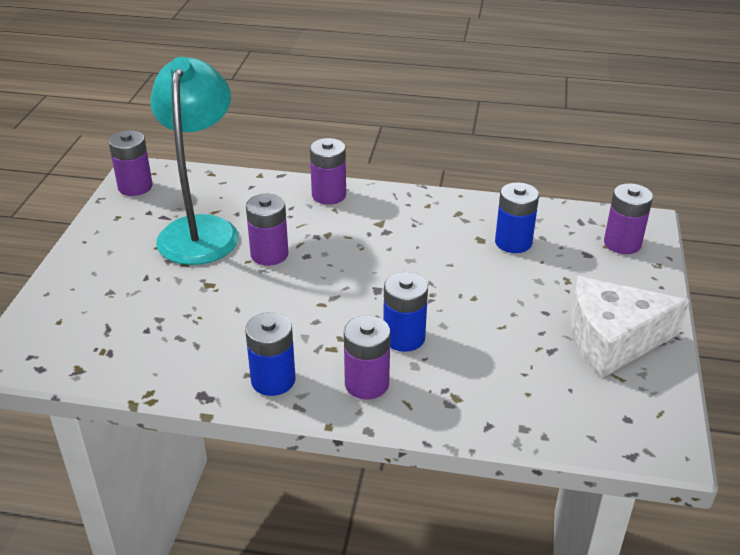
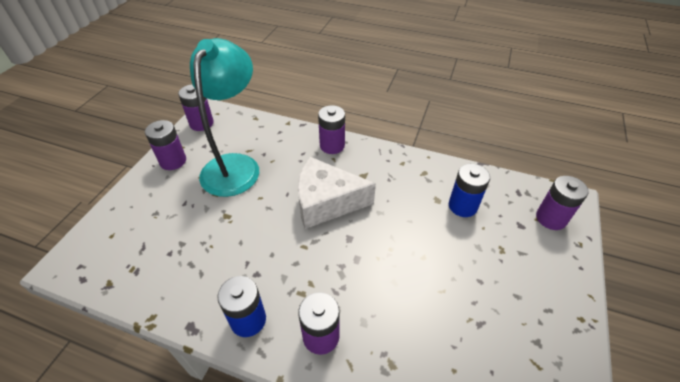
camera: 10 degrees right, 10 degrees up
(269, 254) = (277, 194): purple battery -> purple battery (173, 161)
(404, 337) = (360, 291): blue battery -> none
(612, 340) = (534, 320): white cheese -> white cheese (326, 202)

